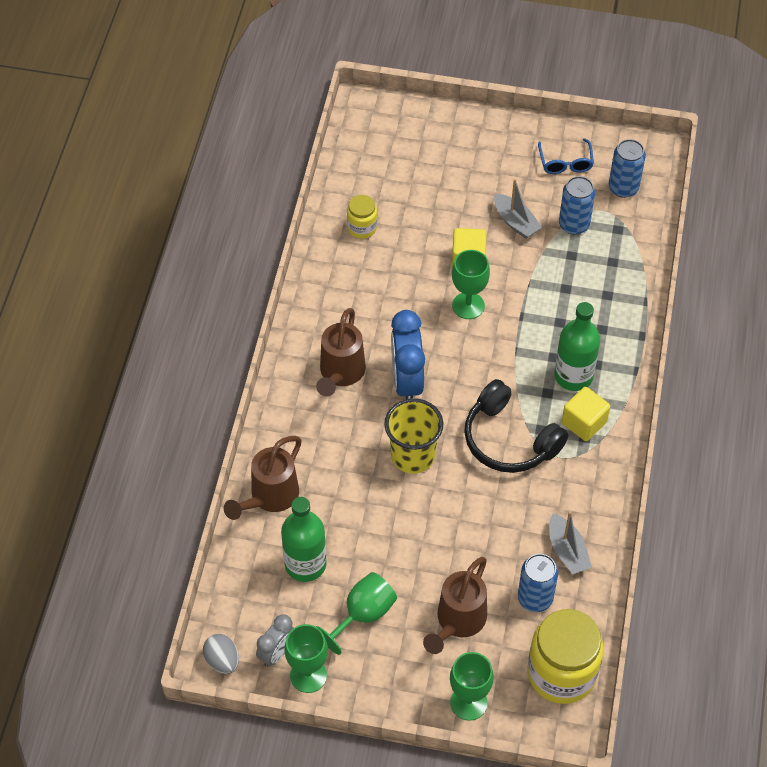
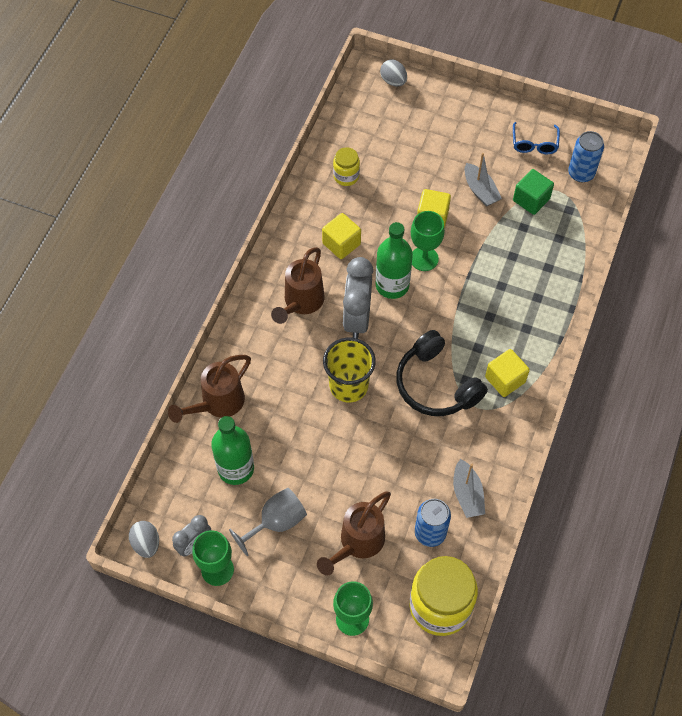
camera: 10 degrees right, 5 degrees up
(363, 614) = (276, 522): green goblet -> grey goblet
(372, 303) = (341, 244): none -> yellow cube
(393, 115) = (393, 81): none -> grey egg
(407, 381) = (357, 318): blue clock -> grey clock
(573, 376) = (504, 336): green bottle -> green bottle (392, 285)
(574, 224) = (531, 200): blue can -> green cube

